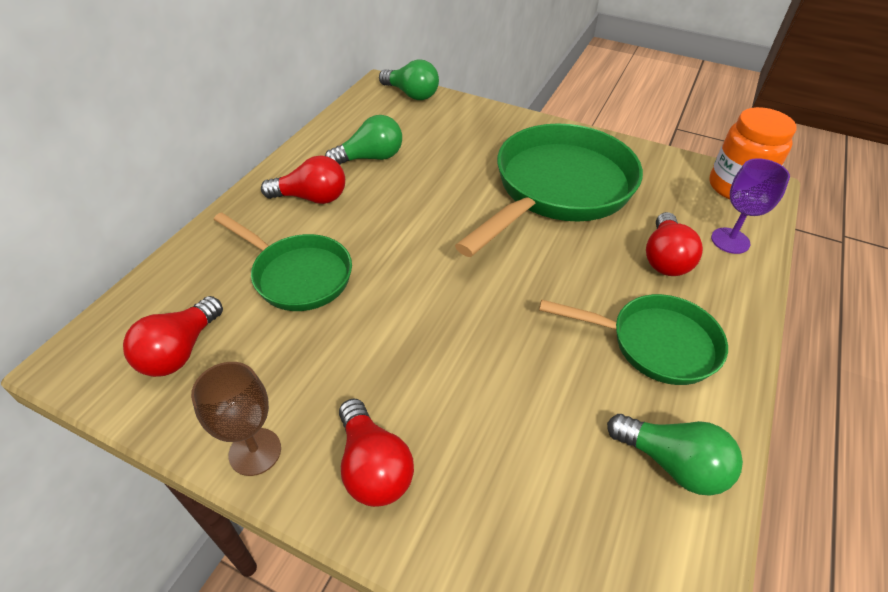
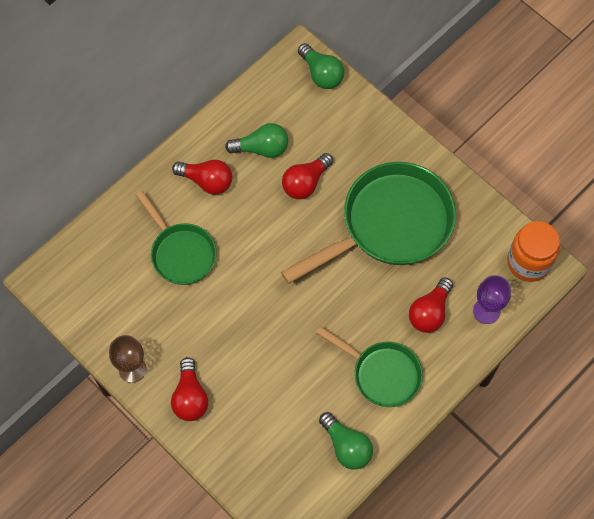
camera: 20 degrees right, 20 degrees up
(180, 351) = (101, 291): red light bulb -> red light bulb (305, 183)

